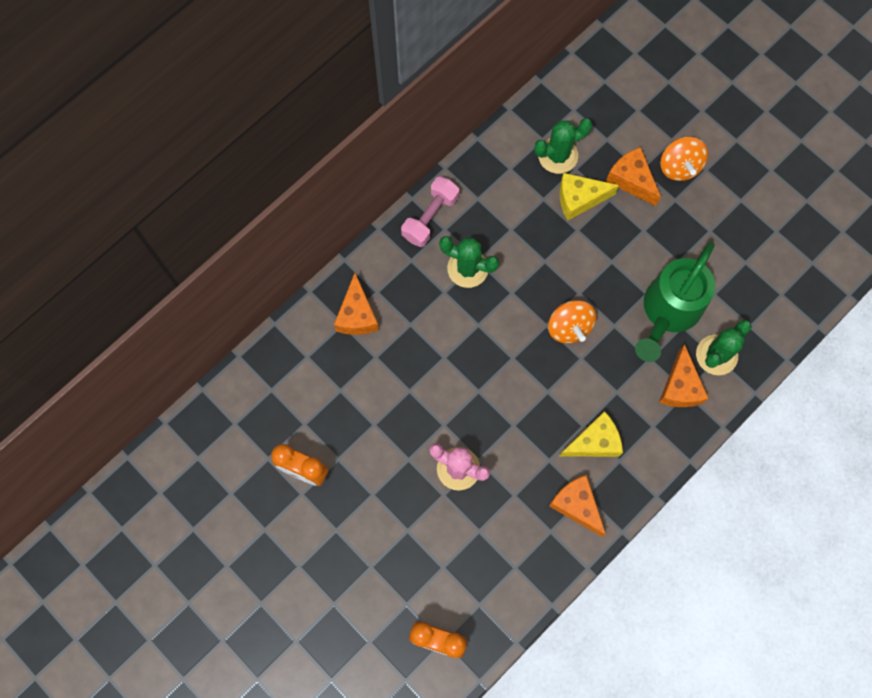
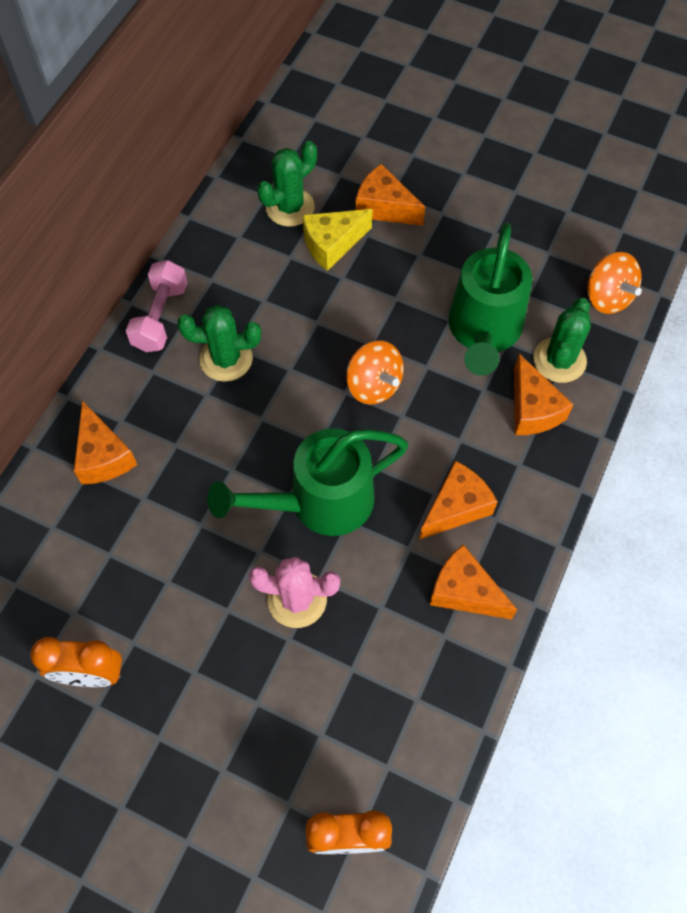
camera: 20 degrees left, 10 degrees down
(498, 403) = (319, 502): none -> green watering can
(594, 442) = (456, 507): yellow cheese -> orange cheese
(679, 167) = (432, 178): orange spinning top -> orange spinning top (607, 297)

